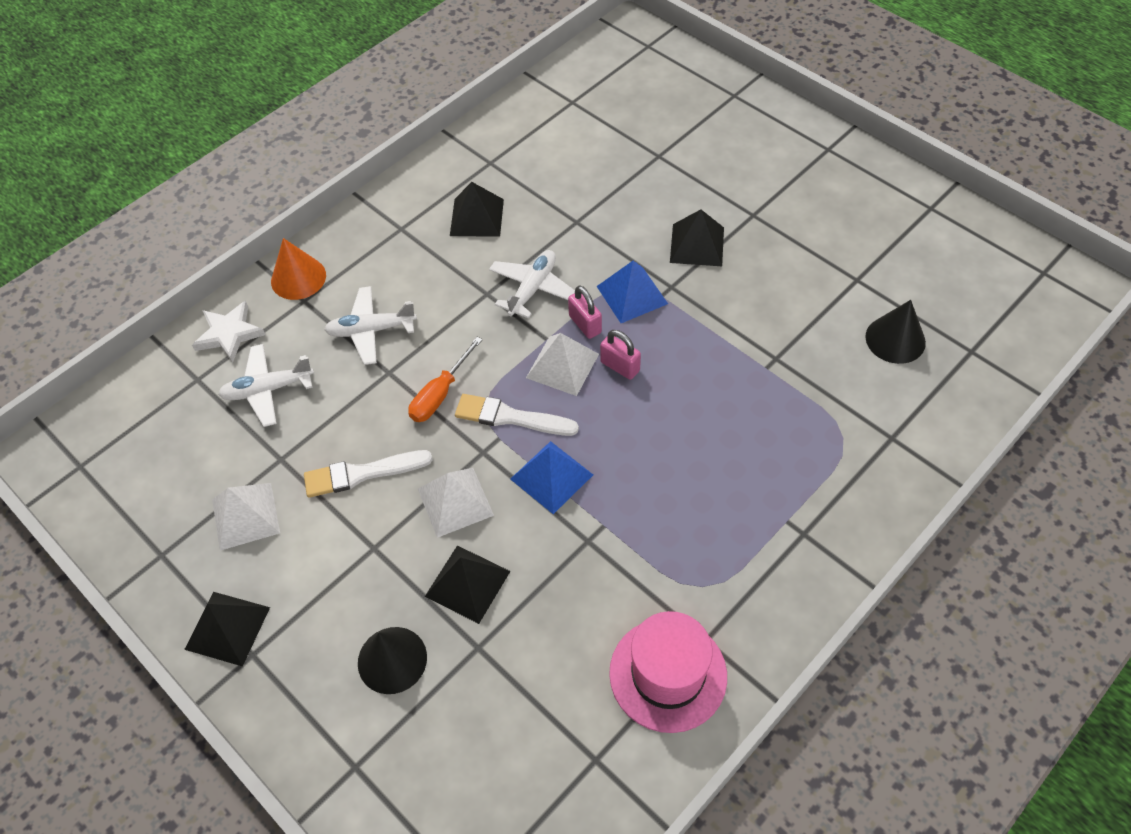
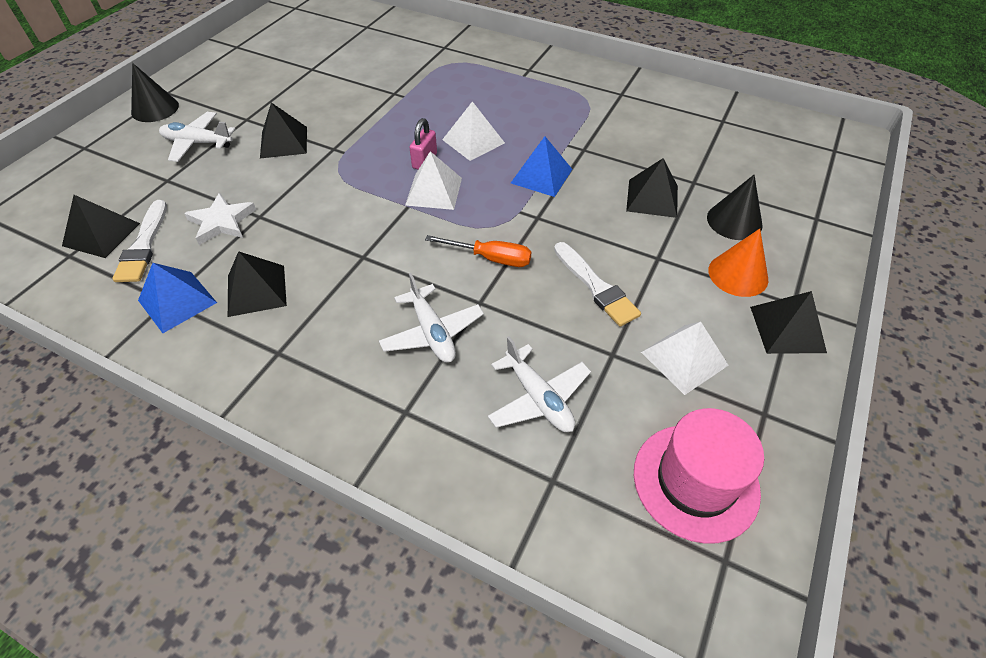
camera: 110 degrees left, 5 degrees down
(229, 334) = (476, 473): white star -> white star (222, 222)
(298, 278) = (371, 431): orange cone -> orange cone (738, 274)
(455, 502) = (590, 221): white pyramid -> white pyramid (473, 141)
(510, 417) = (497, 209): white brush -> white brush (143, 245)
(532, 289) = (351, 227): white plane -> white plane (198, 143)
(585, 324) = (385, 187): pink padlock -> none
(592, 118) = (101, 234): none -> black pyramid
(632, 295) = (347, 167): blue pyramid -> blue pyramid (177, 301)
(668, 674) = (652, 103): pink hat -> pink hat (695, 481)
(895, 339) = (364, 51): black cone -> black cone (155, 109)

